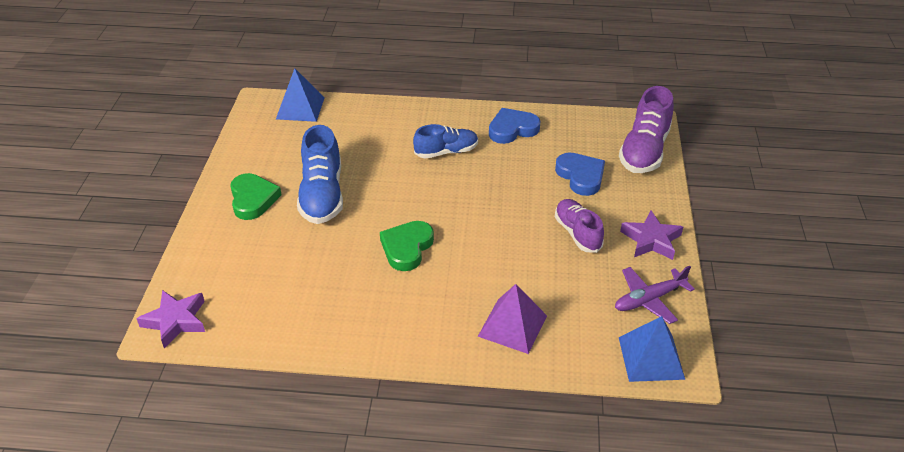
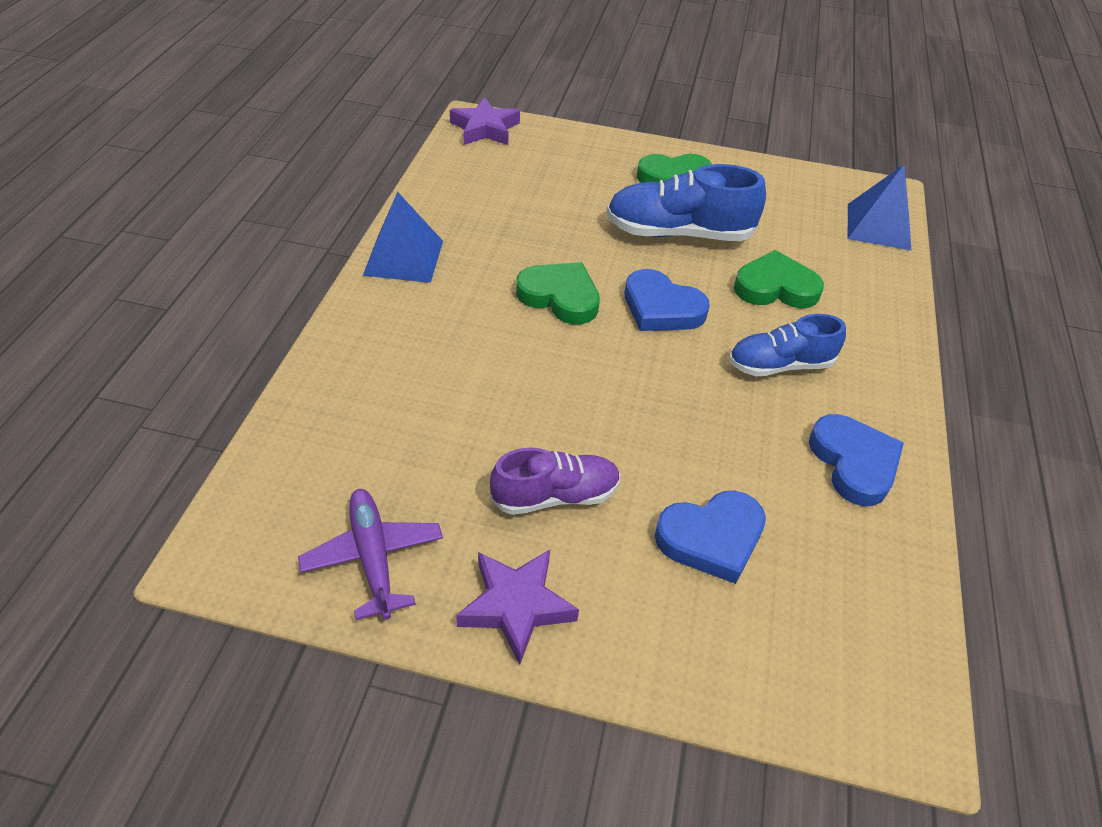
camera: 95 degrees right, 5 degrees up
(374, 152) = (775, 287): none -> green heart
(407, 200) = (661, 308): none -> blue heart
(446, 152) = (779, 365): blue shoe -> blue shoe turned 90 degrees clockwise
(512, 326) = (381, 377): purple pyramid -> none
(644, 150) = (799, 680): purple shoe -> none
(651, 358) = (255, 523): blue pyramid -> blue pyramid (403, 258)

